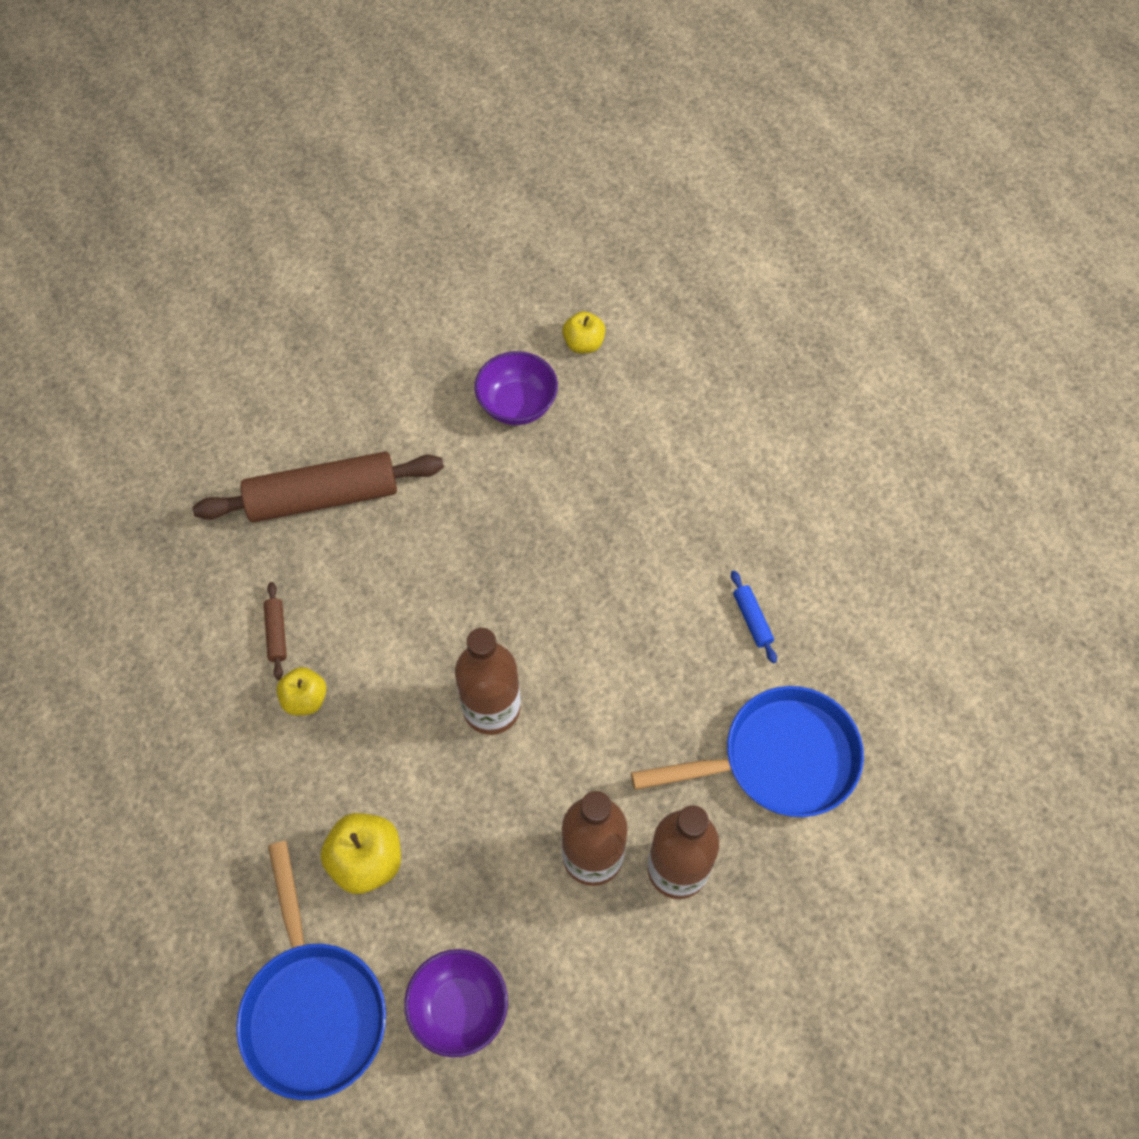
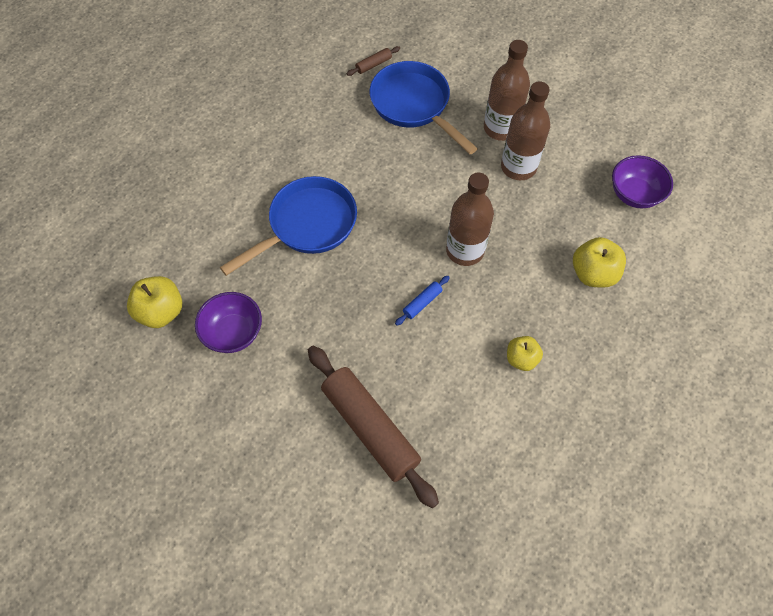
camera: 115 degrees left, 0 degrees up
(277, 633) = (488, 402): brown rolling pin -> brown rolling pin (373, 65)
(313, 1008) = (684, 261): blue pan -> blue pan (307, 225)
(583, 344) = (161, 311): yellow apple -> yellow apple, size x1.52
(752, 619) = (335, 143): blue rolling pin -> blue rolling pin (422, 303)

